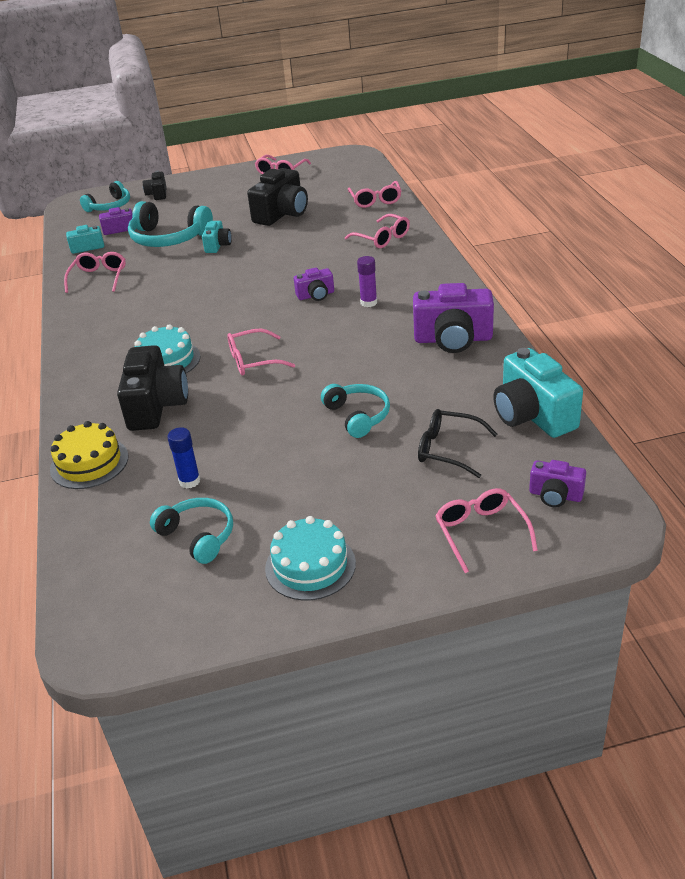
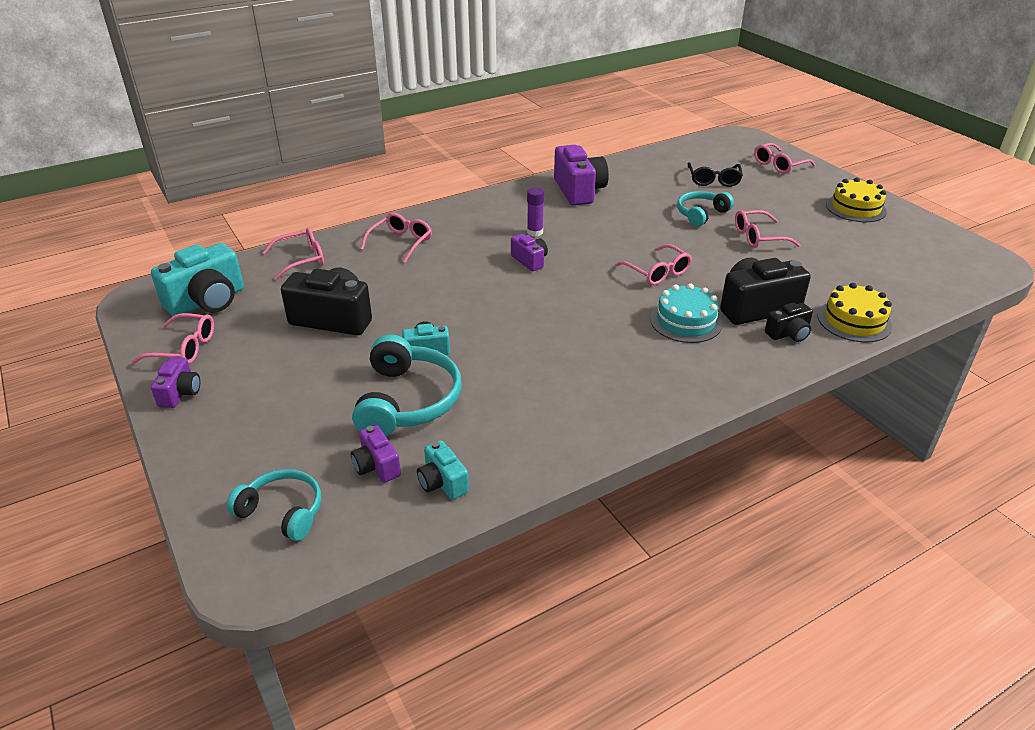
camera: 110 degrees left, 0 degrees up
(99, 278) = (534, 433): pink glasses -> pink glasses (758, 237)
(157, 194) = (241, 462): black camera -> black camera (788, 334)
(189, 481) = (828, 266): blue glue stick -> none
(198, 536) = (874, 250): turquoise headphones -> none
(310, 565) = (855, 208): turquoise cake -> yellow cake
(532, 415) = (658, 159): turquoise camera -> turquoise camera (207, 301)
(555, 495) = (730, 149): purple camera -> purple camera (180, 393)

